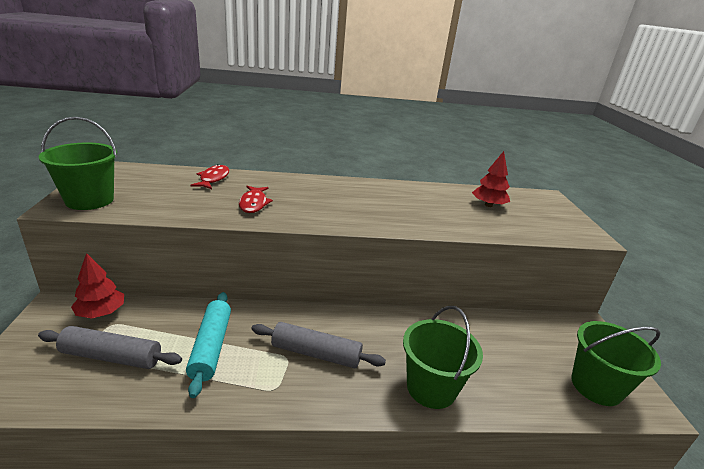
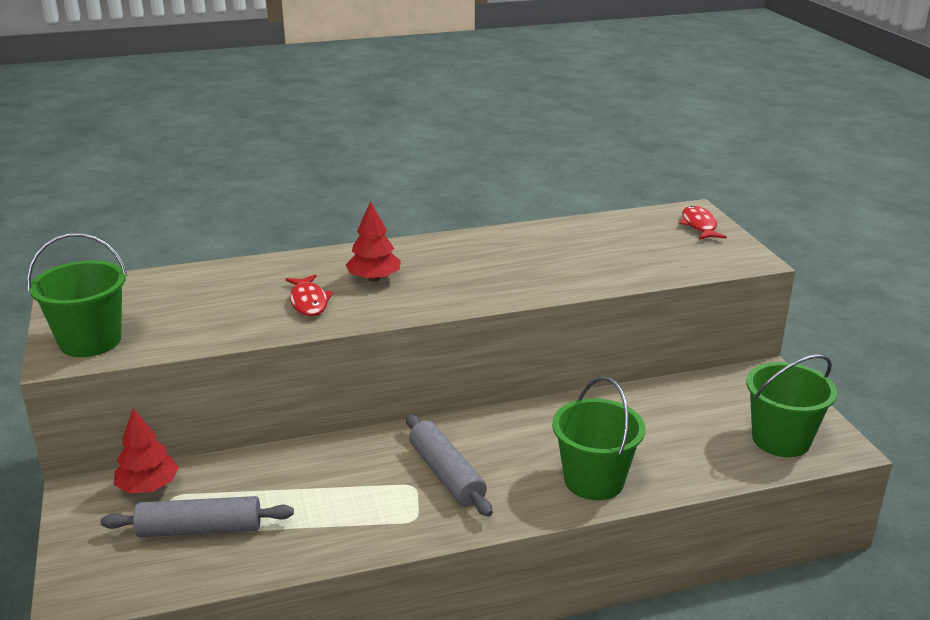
camera: 10 degrees left, 0 degrees up
(211, 347) = (314, 494): turquoise rolling pin -> none
(213, 179) = (230, 277): red fish -> red fish (699, 225)
(316, 353) = (446, 474): grey rolling pin -> grey rolling pin turned 60 degrees clockwise
(488, 205) = (616, 241): red tree -> red tree (374, 278)

